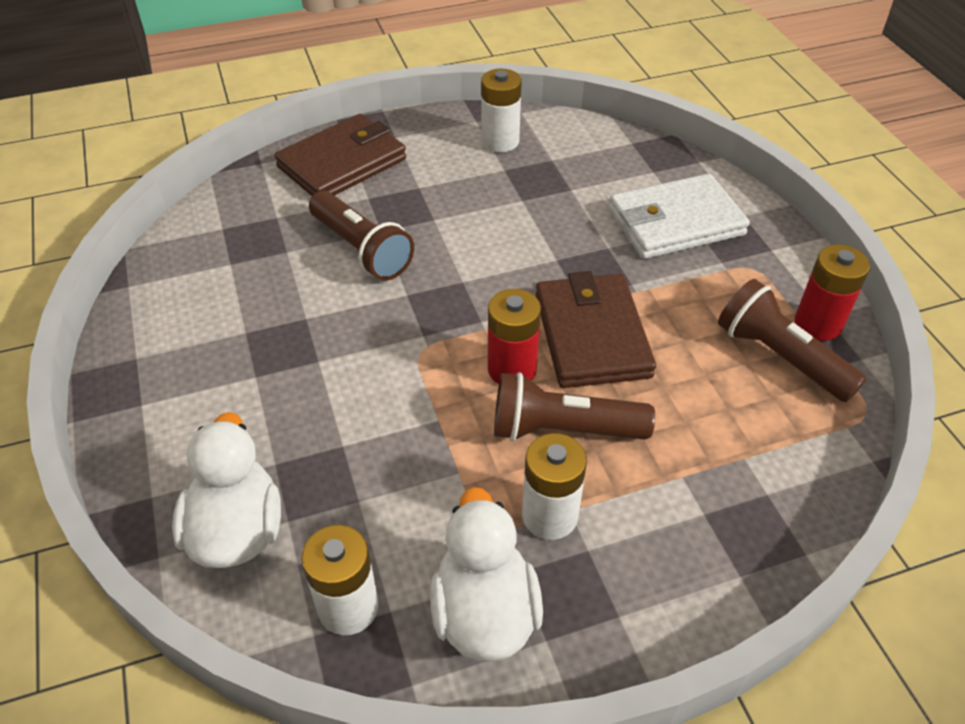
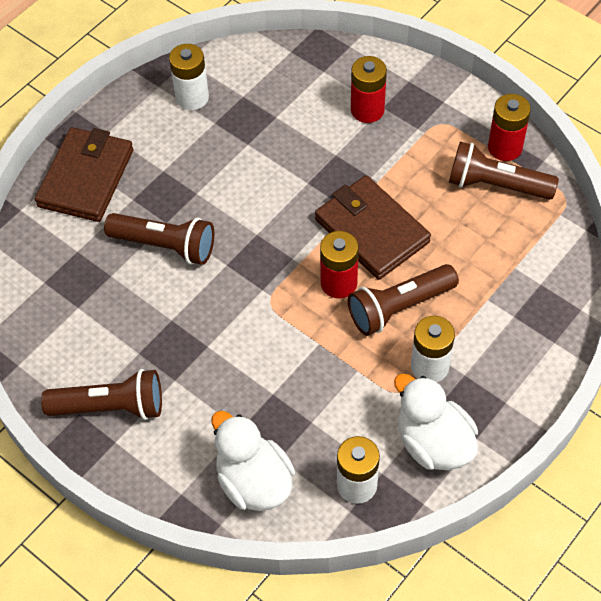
camera: 30 degrees left, 10 degrees up
(170, 368) = (111, 407): none -> brown flashlight
(675, 222) = (367, 110): white wallet -> red battery

